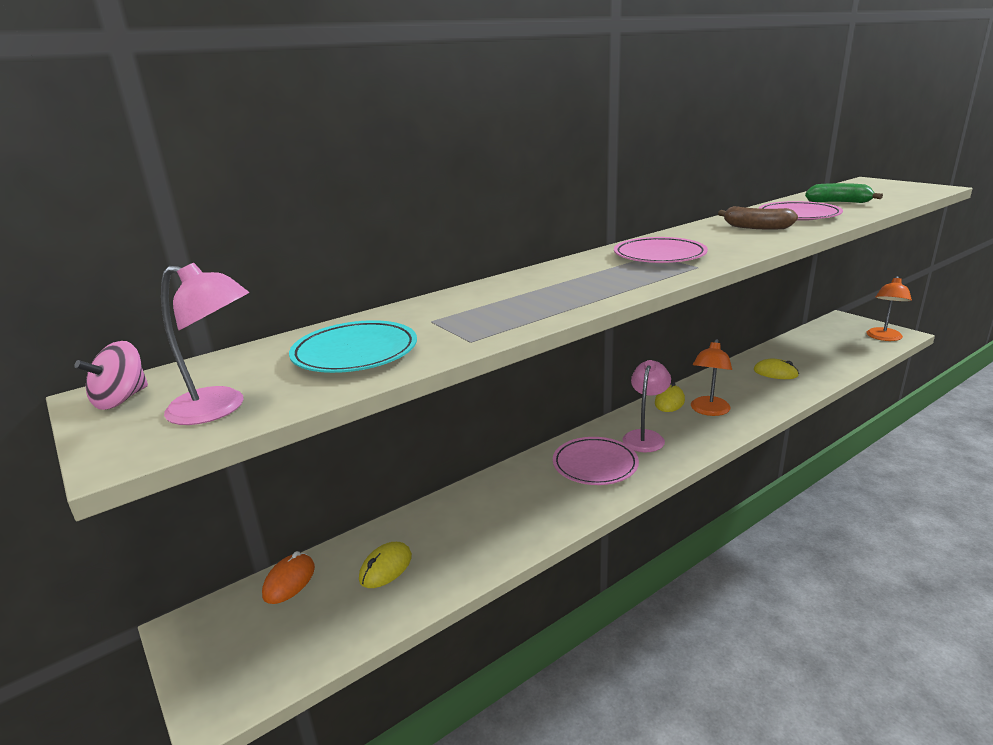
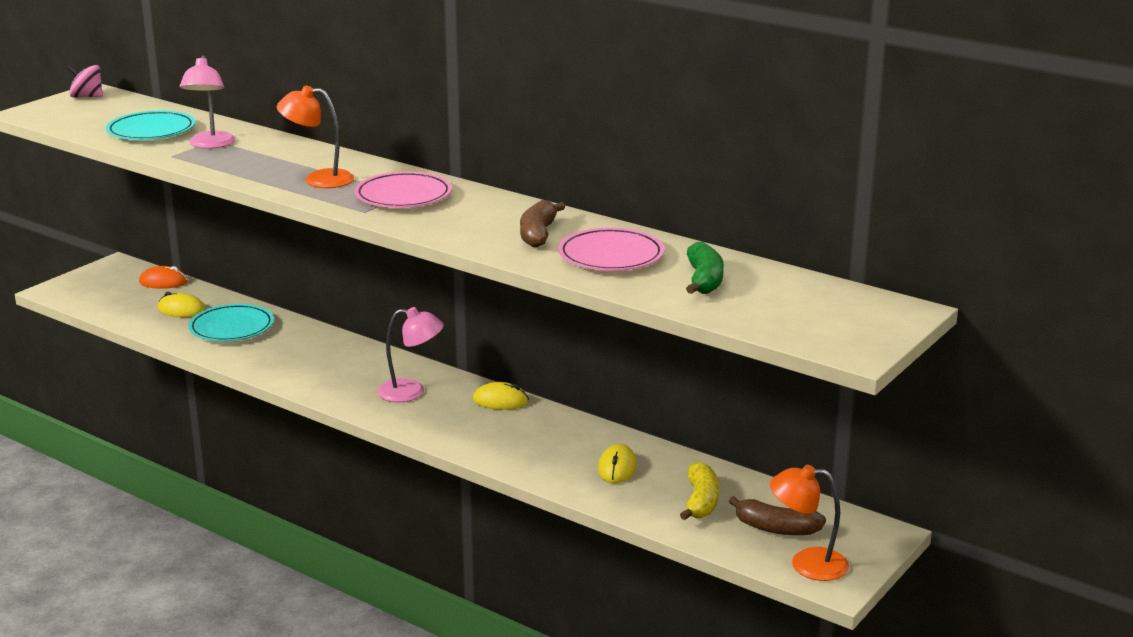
camera: 70 degrees right, 0 degrees up
(219, 408) = (72, 118): pink lamp -> pink lamp (210, 144)
(460, 530) = (231, 328): none -> turquoise plate
(595, 465) = (347, 371): pink plate -> none
(709, 411) = (485, 425): orange lamp -> orange lamp (318, 179)
(817, 354) = (701, 501): none -> yellow banana
(845, 340) = (776, 528): none -> brown banana

